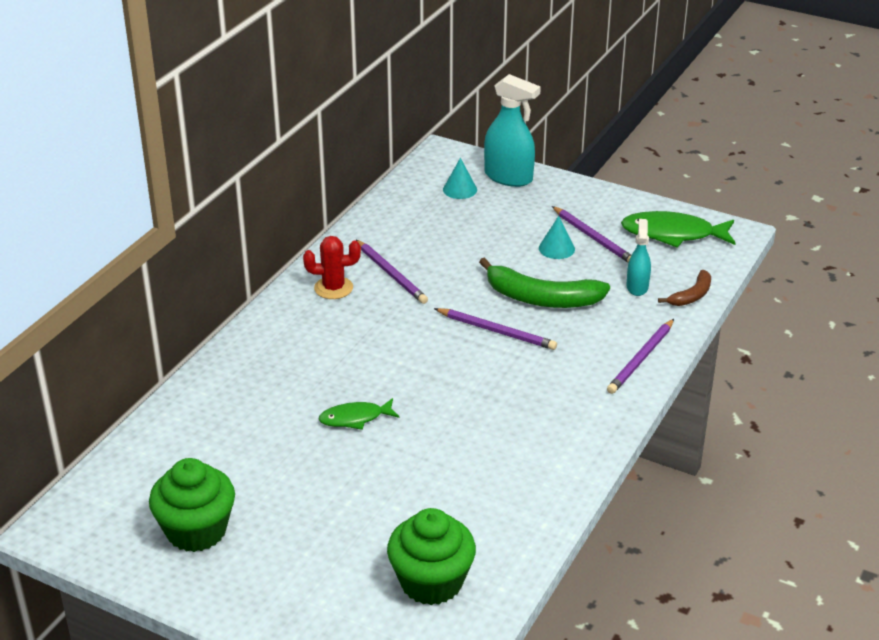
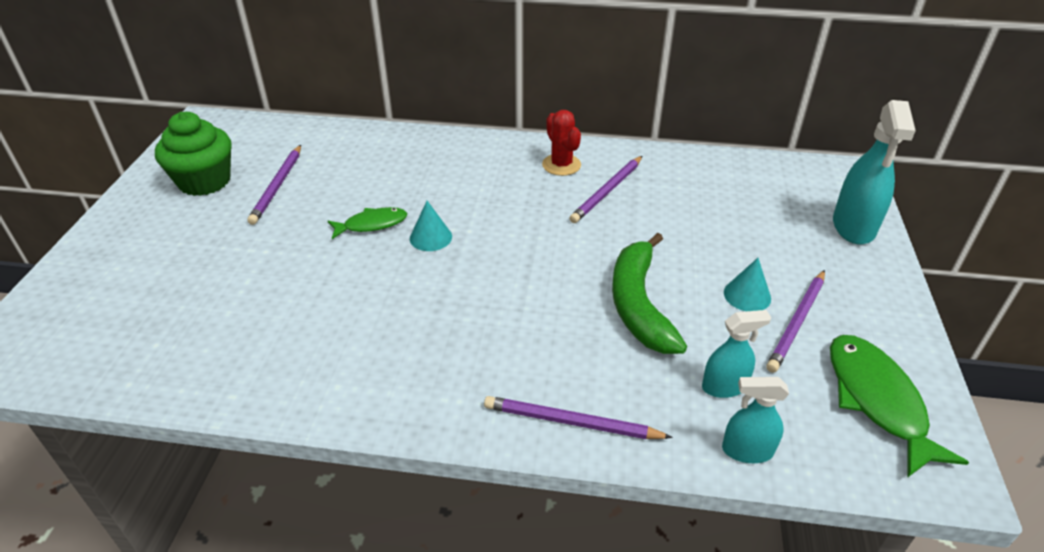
camera: 70 degrees right, 5 degrees up
(355, 418) = (372, 224): green fish -> green fish turned 105 degrees clockwise
(431, 582) = (139, 330): green cupcake -> none
(460, 189) = (793, 199): turquoise cone -> turquoise cone (430, 237)
(497, 331) = (556, 283): purple pencil -> purple pencil (277, 186)
(691, 296) = (747, 450): brown banana -> turquoise spray bottle

